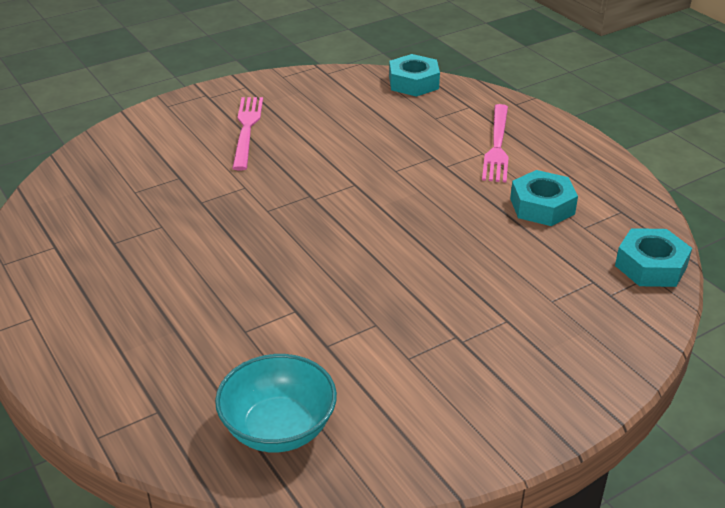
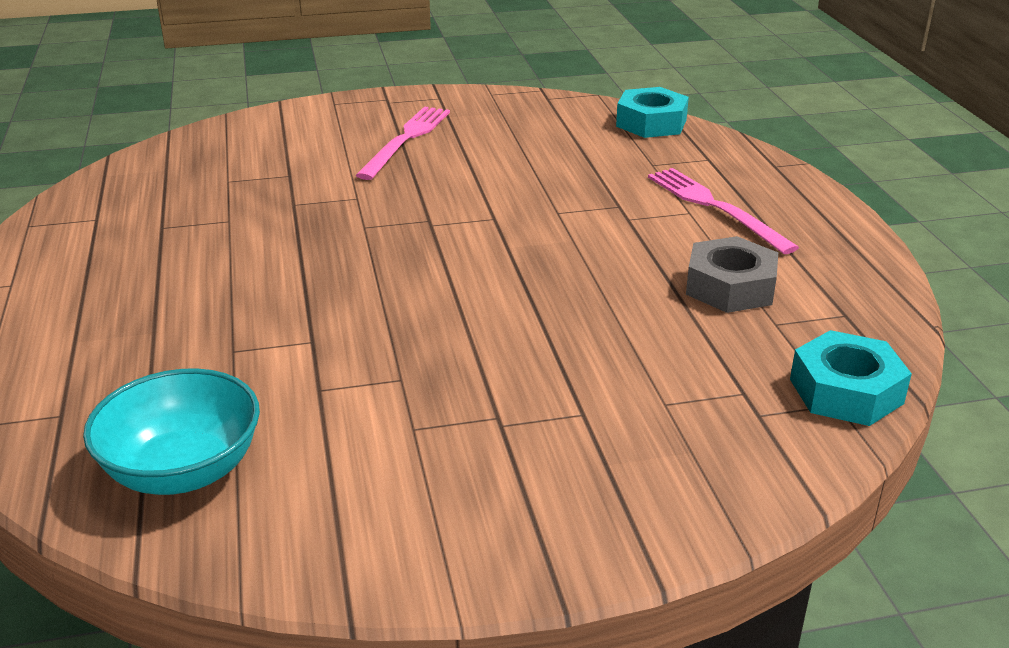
camera: 20 degrees right, 5 degrees down
(497, 146) = (715, 207): pink fork -> pink fork turned 120 degrees clockwise
(542, 206) = (730, 287): turquoise nut -> grey nut

